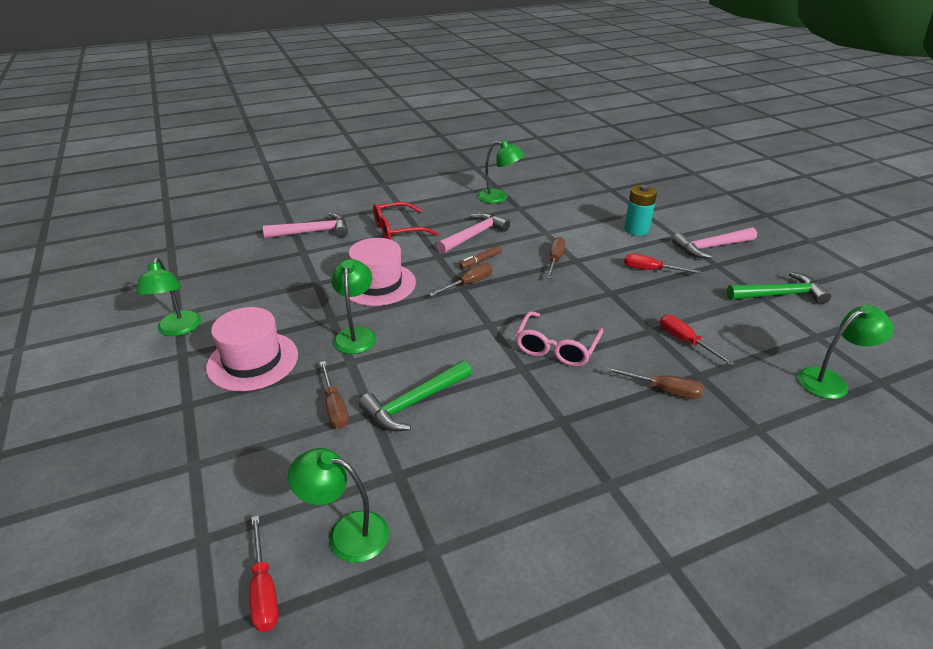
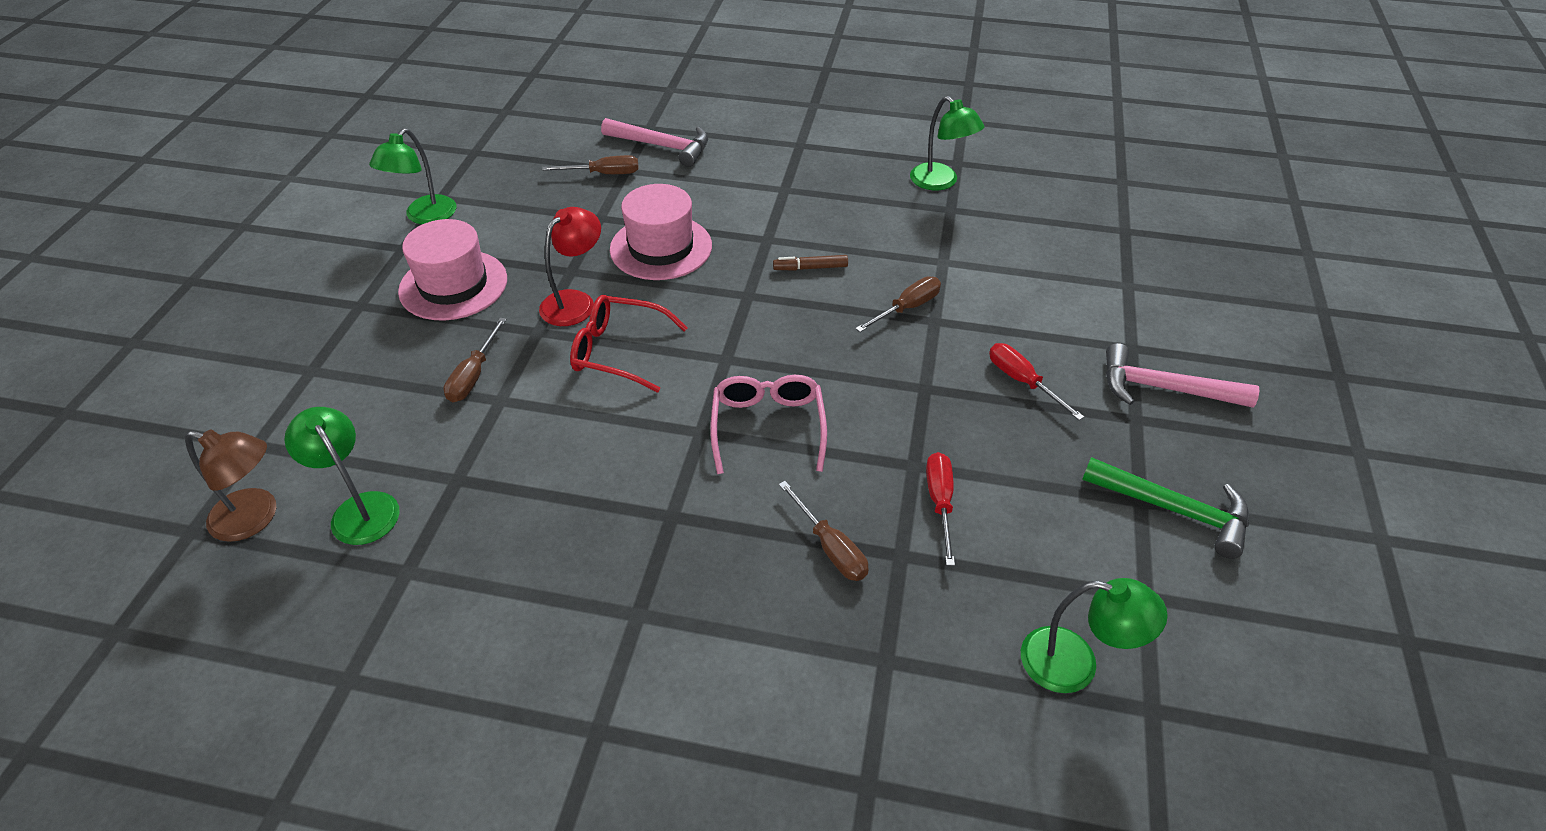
camera: 35 degrees right, 10 degrees up
(264, 590) = (255, 518): red screwdriver -> brown lamp
(356, 334) = (575, 301): green lamp -> red lamp
(397, 229) = (760, 181): red glasses -> red glasses (618, 351)
(414, 402) = (549, 411): green hammer -> none
(468, 284) = (761, 293): brown screwdriver -> brown screwdriver (604, 174)
(474, 235) = (843, 227): pink hammer -> none
(556, 347) = (768, 426): pink glasses -> pink glasses turned 120 degrees clockwise
(636, 230) = (1081, 311): turquoise battery -> none

